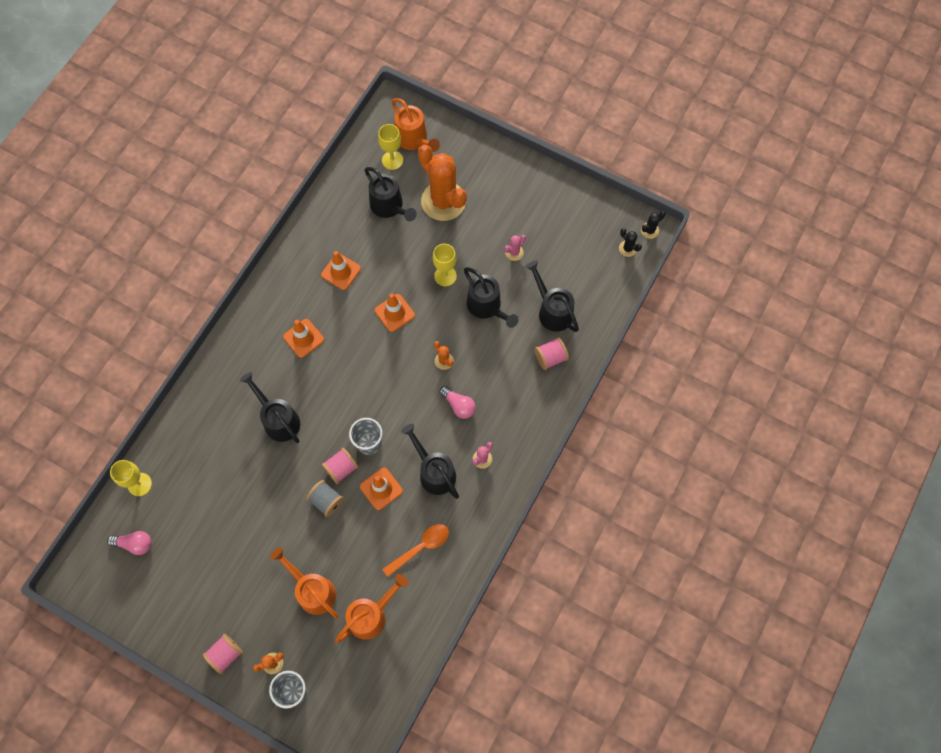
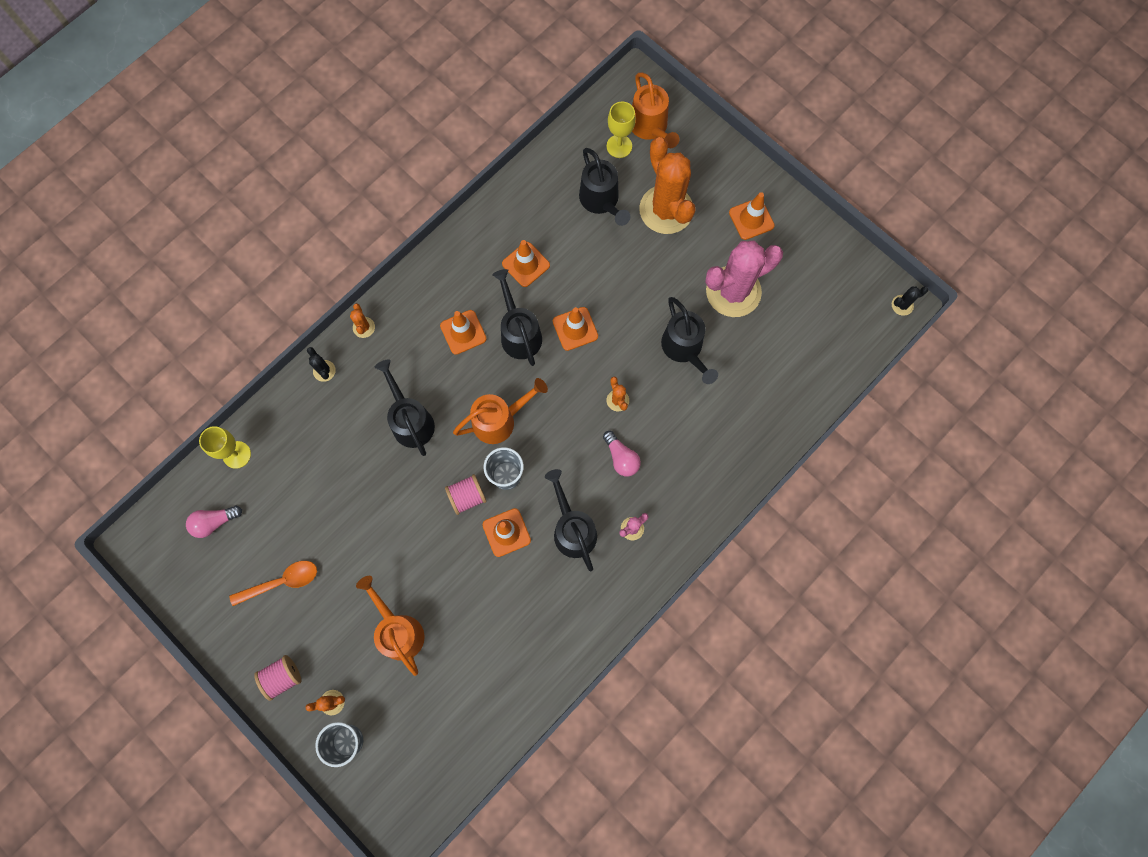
camera: 15 degrees right, 5 degrees up
(135, 544) = (214, 522): pink light bulb -> pink light bulb turned 135 degrees clockwise
(220, 354) = (364, 327): none -> orange cactus
(326, 501) = (440, 530): grey spool -> none
(372, 615) = (458, 677): orange watering can -> orange watering can (500, 420)
(421, 547) = (534, 614): orange spoon -> orange spoon (281, 582)
(445, 276) = (645, 299): yellow goblet -> none
(513, 192) = (751, 219): none -> orange traffic cone
(514, 252) = (733, 291): pink cactus -> pink cactus, size x2.50
(550, 358) = (743, 429): pink spool -> none
(552, 310) = (760, 372): black watering can -> black watering can (519, 332)
(628, 248) = (870, 320): black cactus -> black cactus (324, 371)

